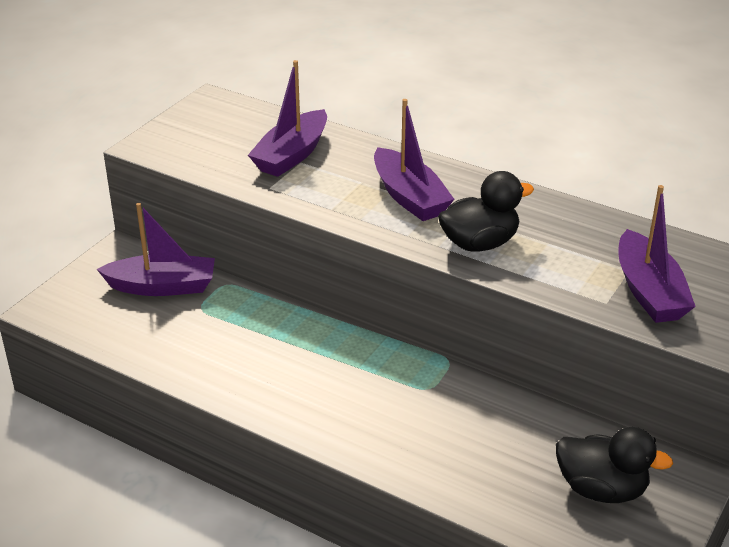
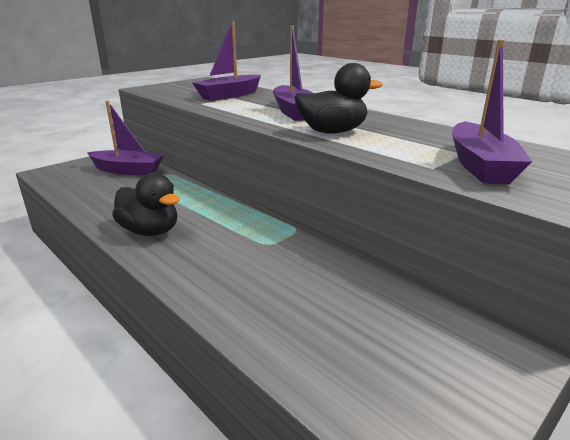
camera: 15 degrees right, 10 degrees down
(601, 489) = (400, 351): black duck -> black duck (150, 231)

